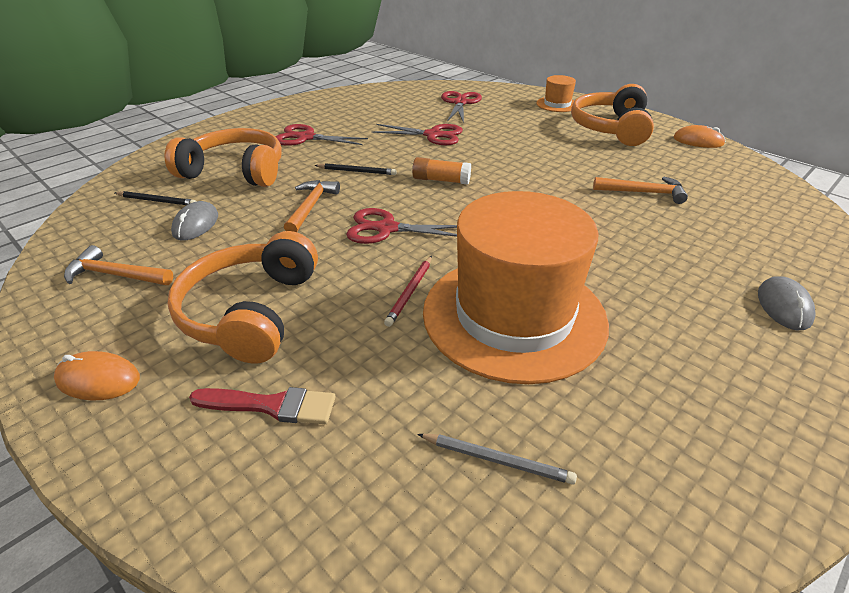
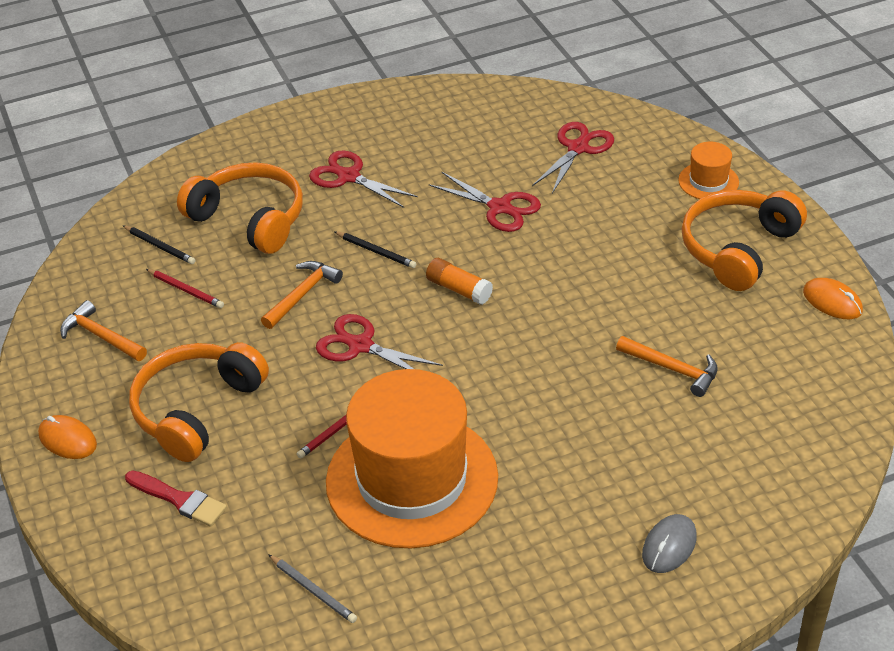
camera: 25 degrees right, 5 degrees up
(196, 224) = (185, 290): grey mouse -> red pencil

